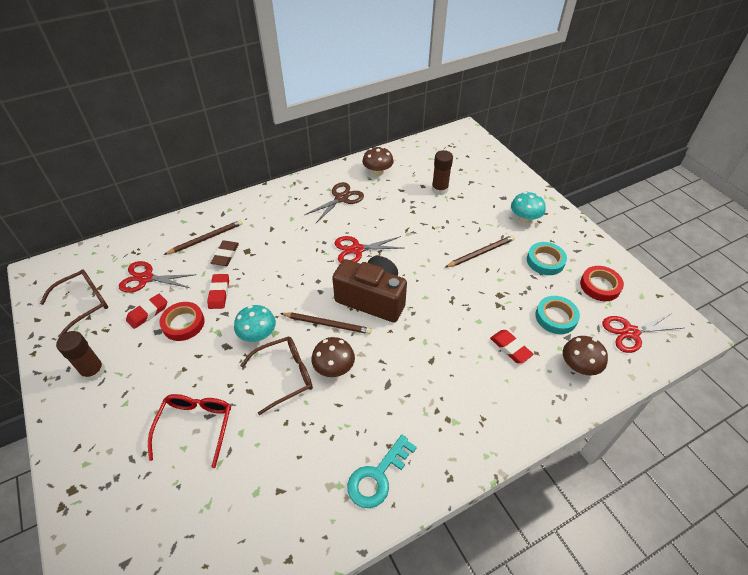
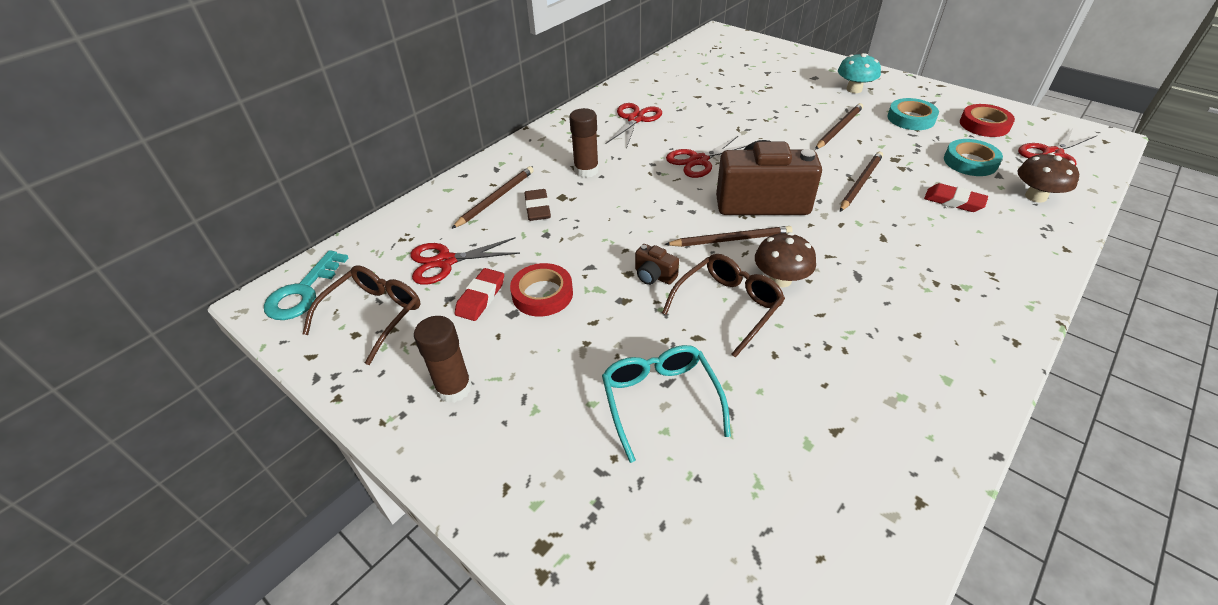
camera: 20 degrees left, 5 degrees down
(195, 427) = (661, 401): red glasses -> turquoise glasses
(219, 293) = (563, 248): red eraser -> none
(258, 335) = (654, 276): turquoise mushroom -> brown camera
(341, 198) = (635, 119): brown scissors -> red scissors
(377, 172) = (656, 87): brown mushroom -> none
(377, 476) = (936, 370): turquoise key -> turquoise key (303, 292)
(439, 189) = (740, 86): brown glue stick -> brown glue stick (586, 170)
(455, 308) = (860, 183): none -> brown pencil

